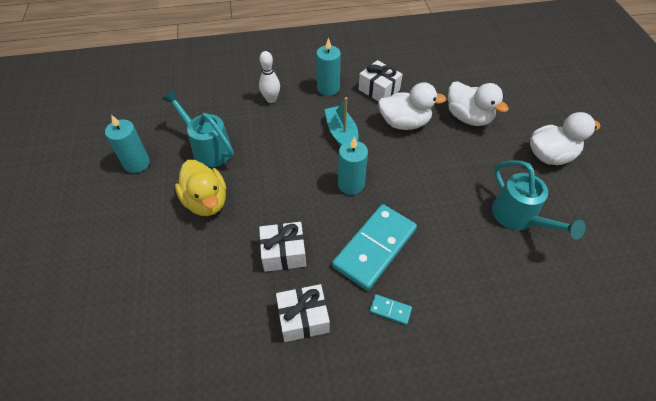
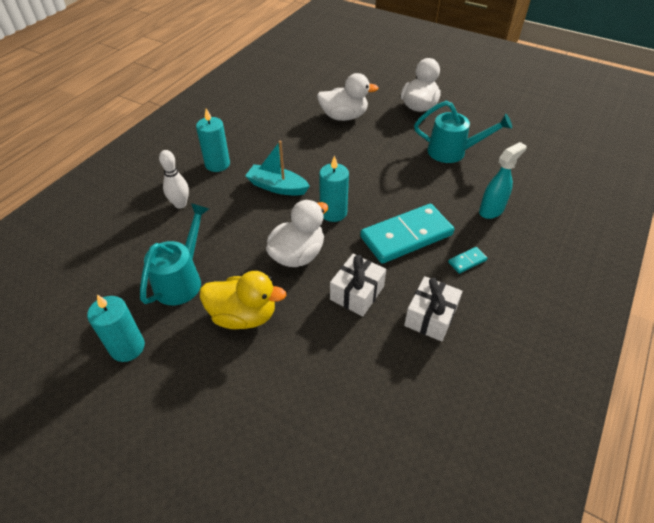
camera: 50 degrees left, 5 degrees down
(208, 148) = (181, 280): turquoise watering can -> turquoise watering can turned 120 degrees clockwise
(375, 248) = (406, 236): turquoise domino -> turquoise domino turned 75 degrees clockwise
(379, 90) = (258, 139): white gift -> none
(404, 123) = (309, 148): white duck -> white duck (297, 255)
(474, 293) = (491, 210): none -> turquoise spray bottle

